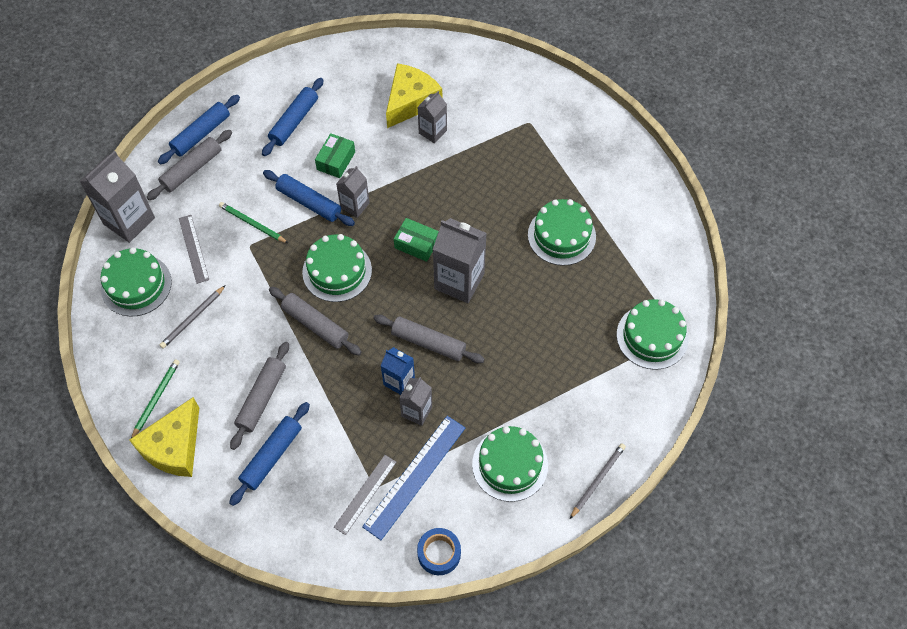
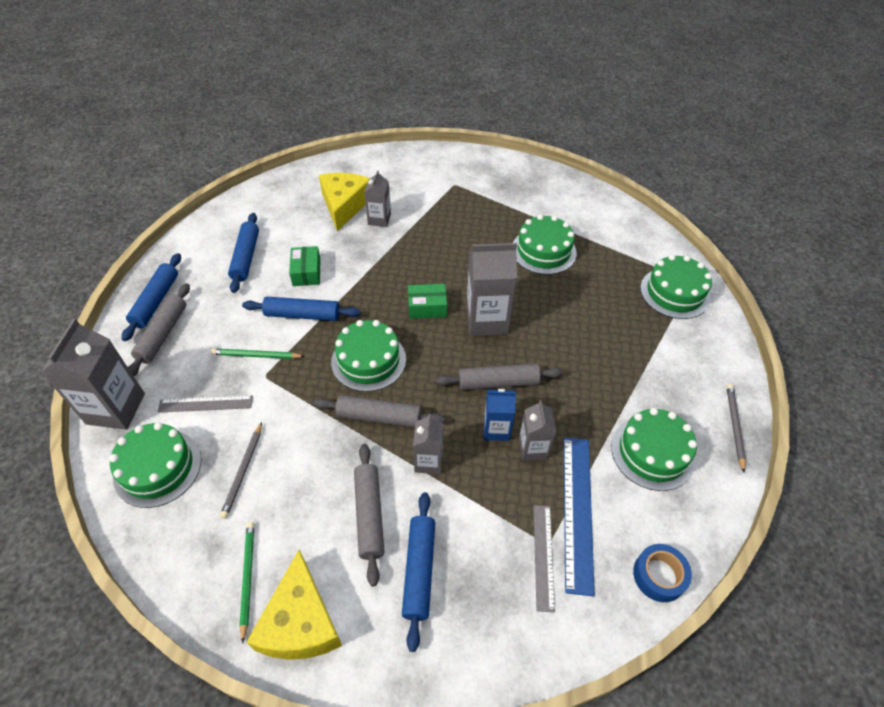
camera: 30 degrees left, 10 degrees down
(194, 248) = (206, 404): grey ruler -> grey ruler turned 45 degrees counterclockwise
(355, 205) = (348, 300): grey carton -> grey carton (428, 461)

